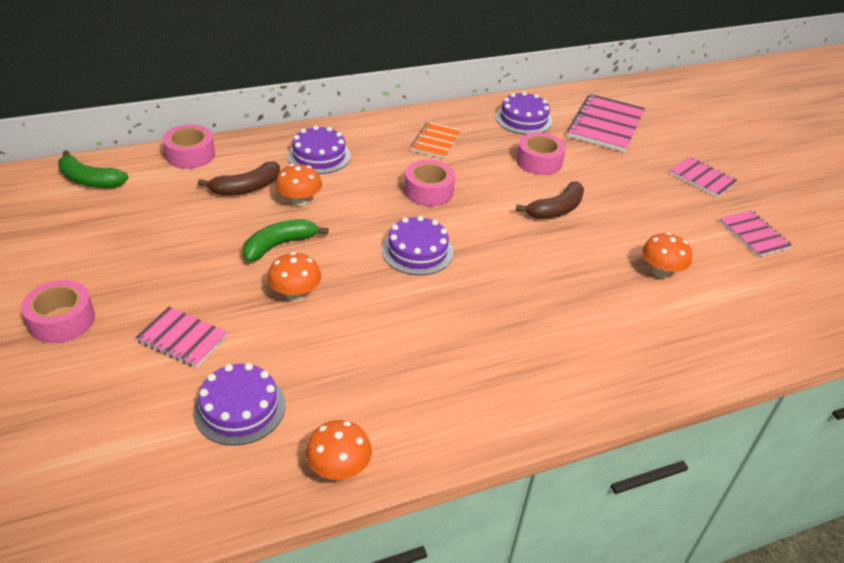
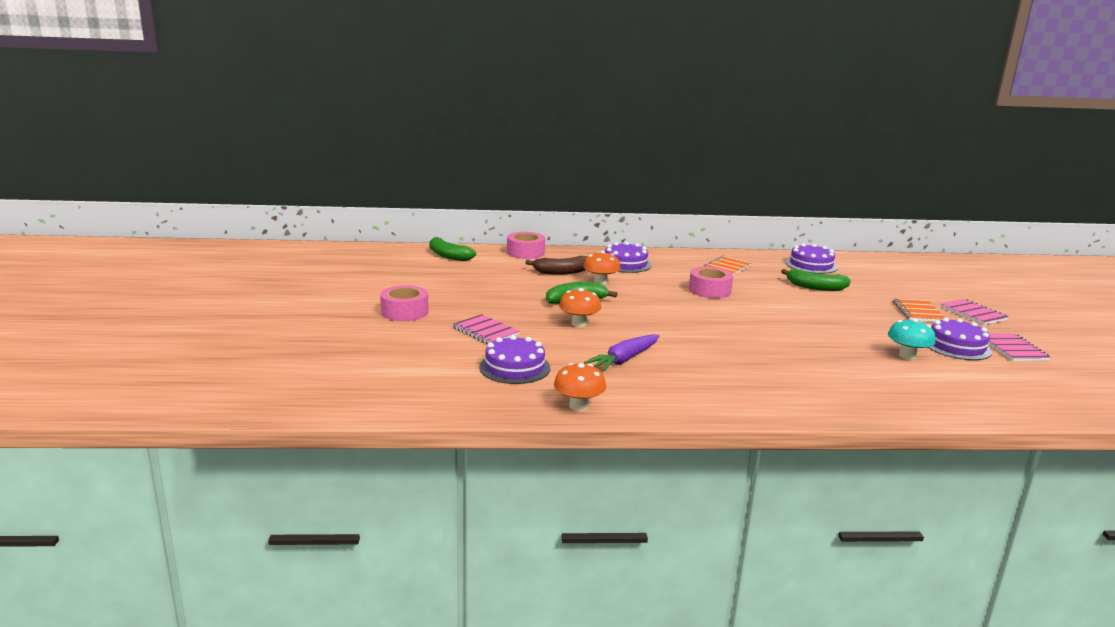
camera: 20 degrees right, 20 degrees down
(368, 356) = (624, 360): none -> purple carrot
(417, 251) = (687, 317): purple cake -> purple cake (956, 346)
(539, 161) = (815, 287): pink tape -> green banana
(556, 209) = (820, 312): brown banana -> none
(606, 125) = (888, 276): pink notebook -> none
(650, 187) = (918, 312): none -> orange notebook
(661, 272) = (907, 356): orange mushroom -> turquoise mushroom

